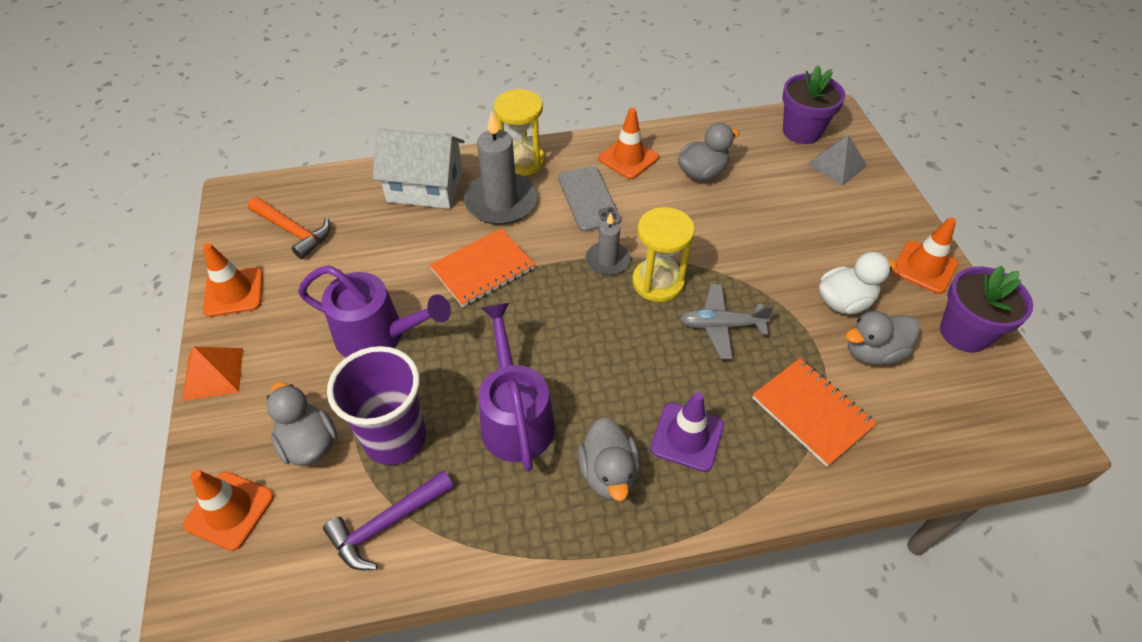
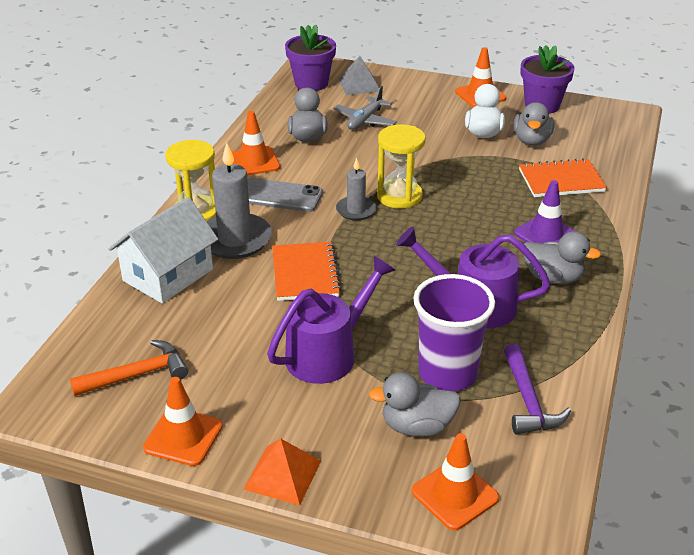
camera: 60 degrees left, 15 degrees down
(721, 326) = (463, 186): grey plane -> grey plane (365, 121)

